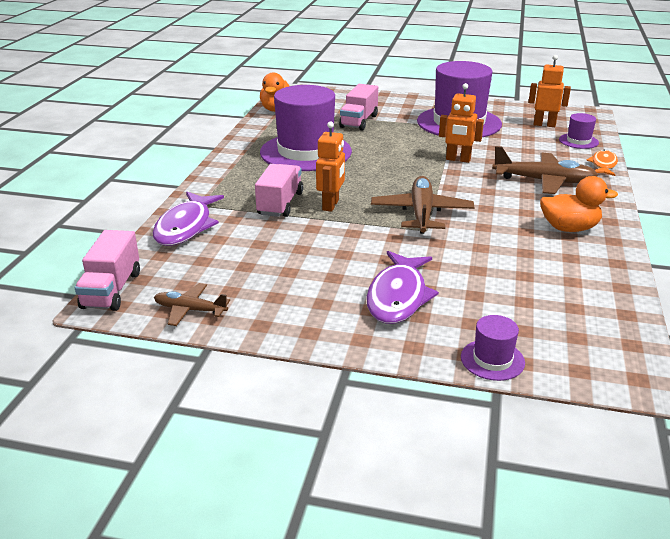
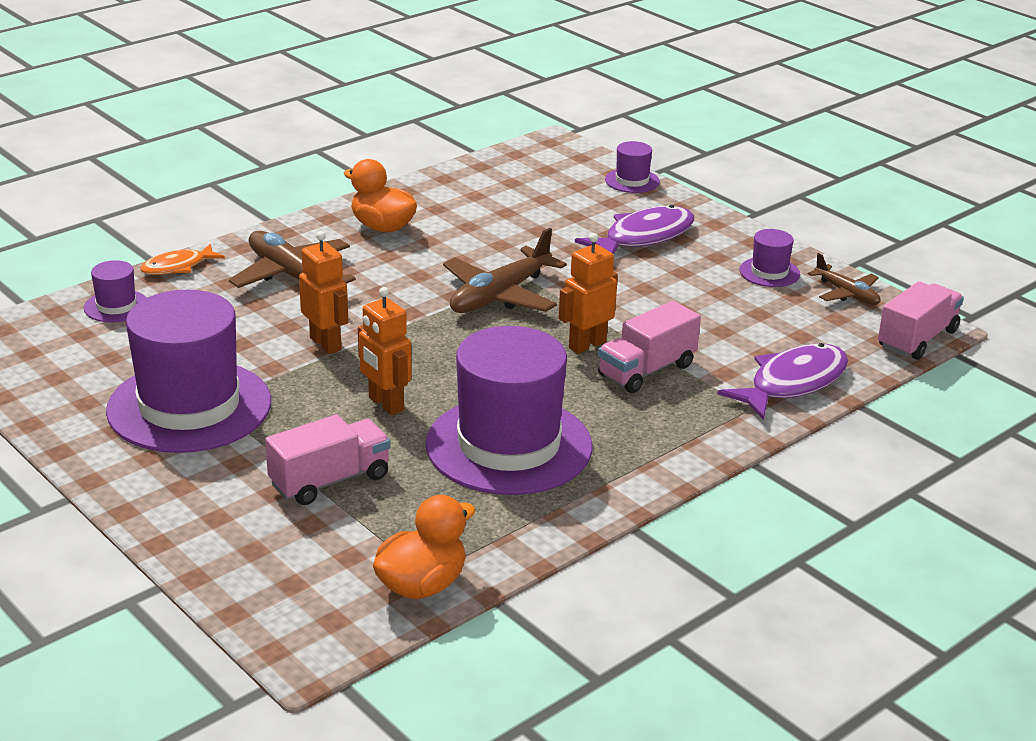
camera: 145 degrees left, 0 degrees up
(268, 305) = (769, 272): none -> purple hat
(544, 125) = (86, 349): orange robot -> orange robot (385, 404)

